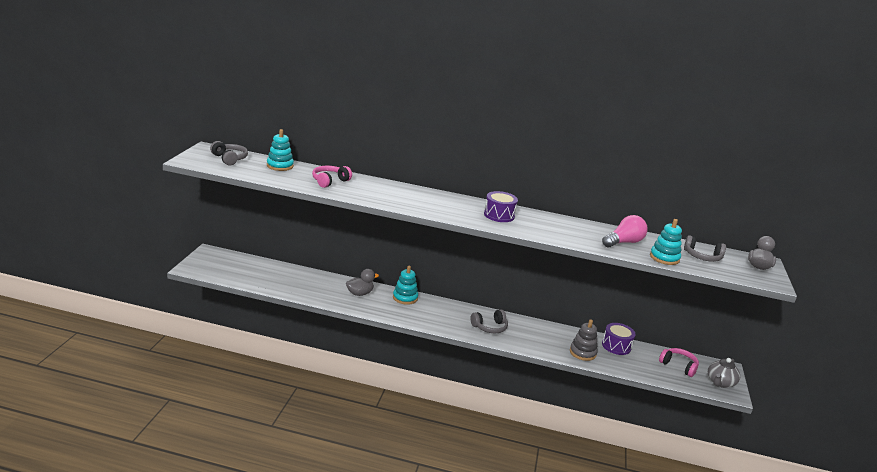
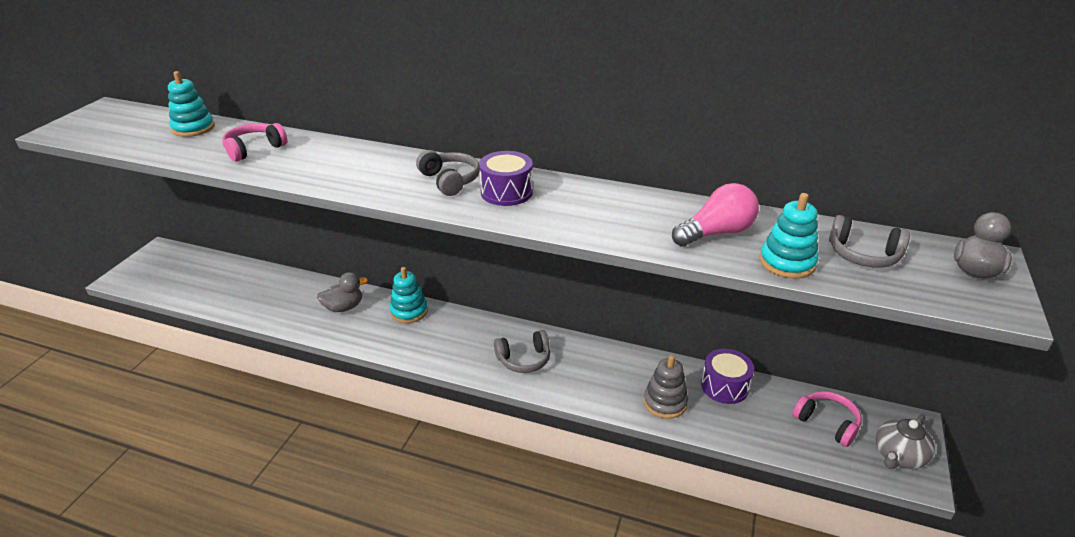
camera: 10 degrees right, 10 degrees up
(229, 159) = (124, 122): grey headphones -> grey headphones (450, 180)

